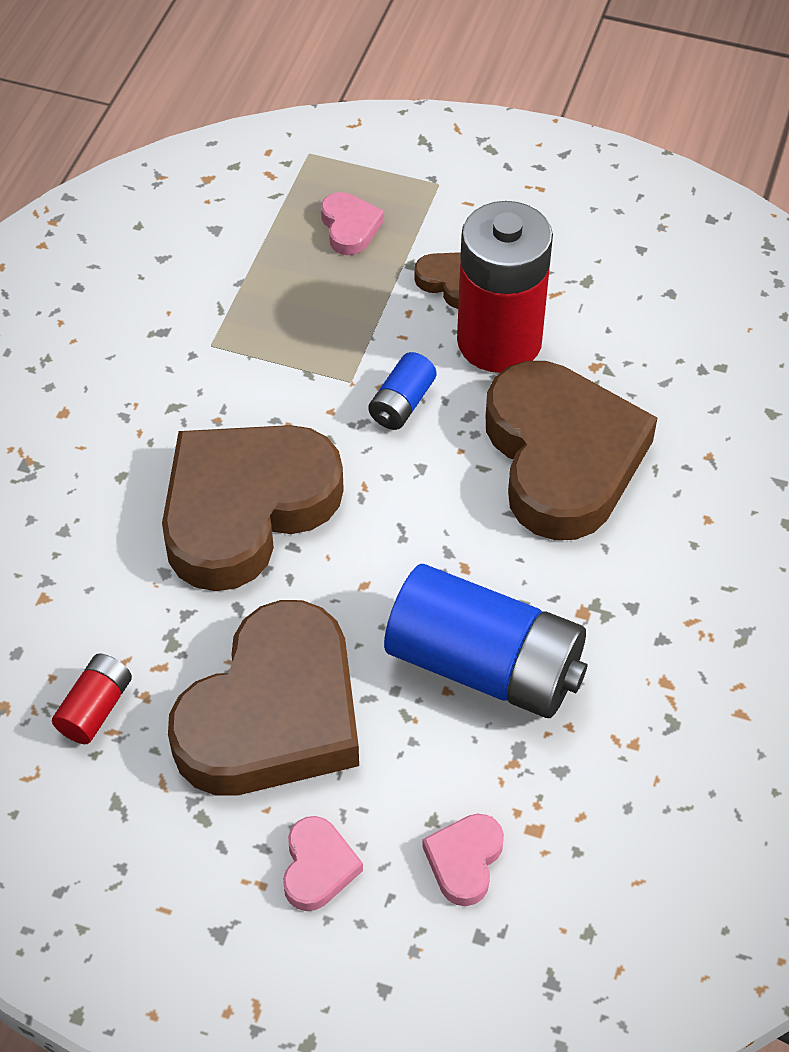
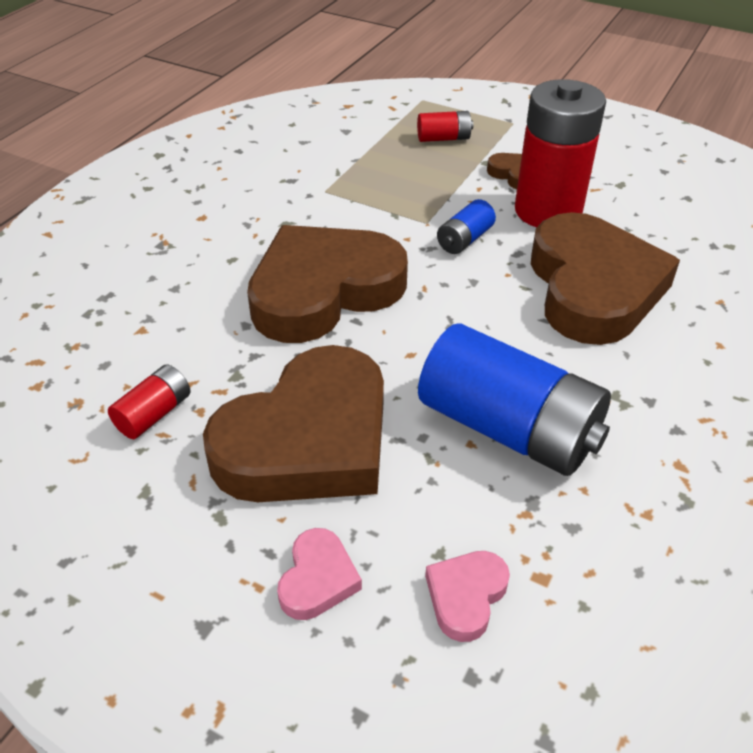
camera: 10 degrees right, 10 degrees down
(350, 227) = (443, 138): pink heart -> red battery

